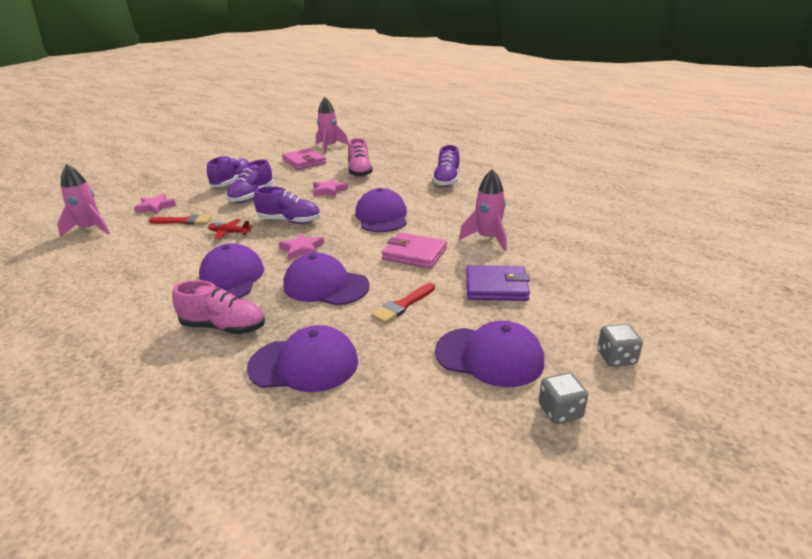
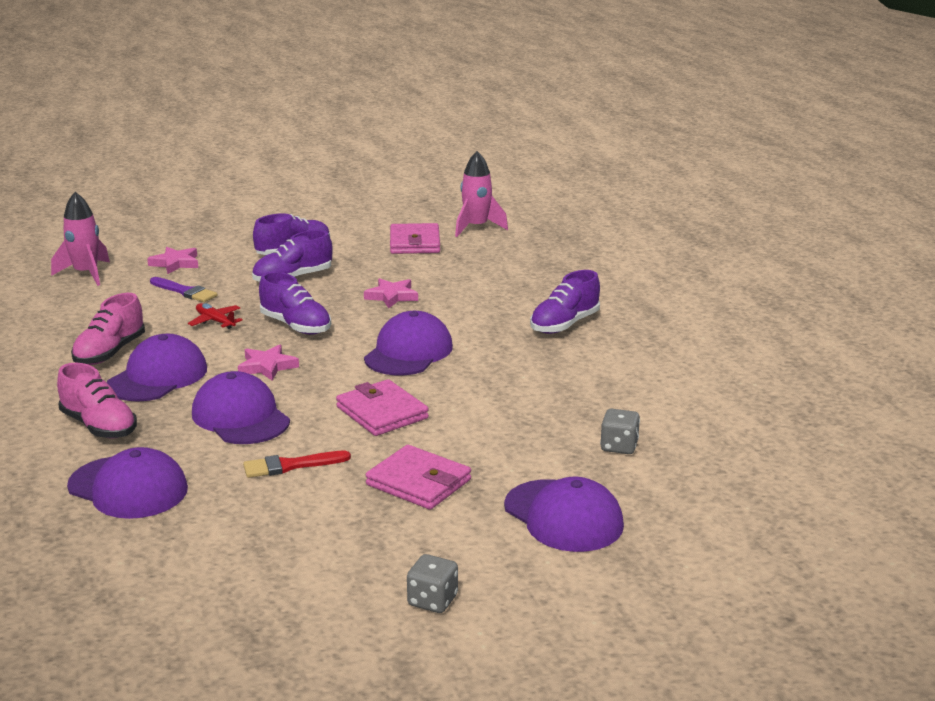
camera: 30 degrees right, 5 degrees down
(183, 221) = (185, 291): red brush -> purple brush
(360, 171) = (466, 278): pink shoe -> pink shoe (110, 353)
(488, 239) = (496, 423): pink rocket -> none
(489, 356) = (305, 548): purple cap -> purple cap (563, 516)
(496, 287) = (418, 482): purple wallet -> pink wallet
(560, 411) = (298, 620): grey dice -> grey dice (619, 446)

